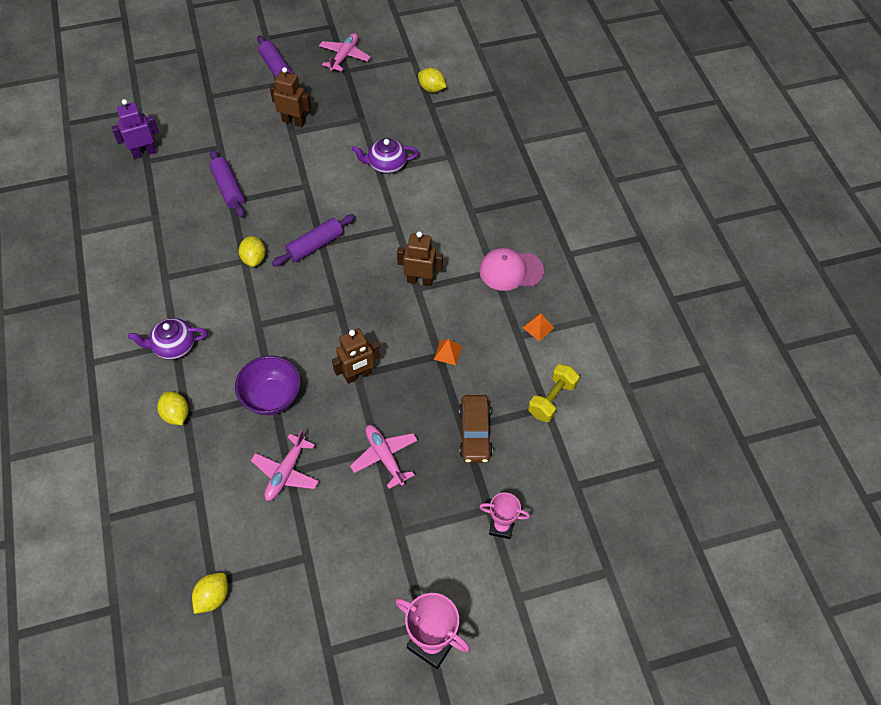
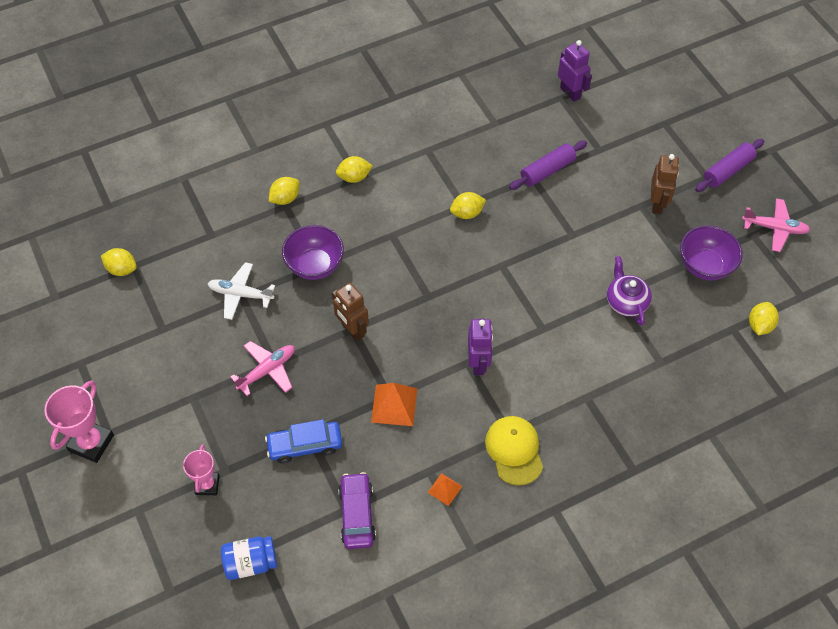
camera: 80 degrees right, 0 degrees up
(174, 346) = (354, 177): purple teapot -> yellow lemon
(286, 472) = (240, 294): pink plane -> white plane
(315, 245) = (497, 260): purple rolling pin -> none
(366, 107) = (705, 266): none -> purple bowl
(420, 280) = (478, 363): brown robot -> purple robot
(448, 353) = (394, 405): orange pyramid -> orange pyramid, size x1.73
(475, 433) = (305, 445): brown car -> blue car
(511, 271) = (514, 450): pink cap -> yellow cap
(552, 399) = (357, 514): yellow dumbbell -> purple car
(587, 495) = (251, 563): none -> blue jar

